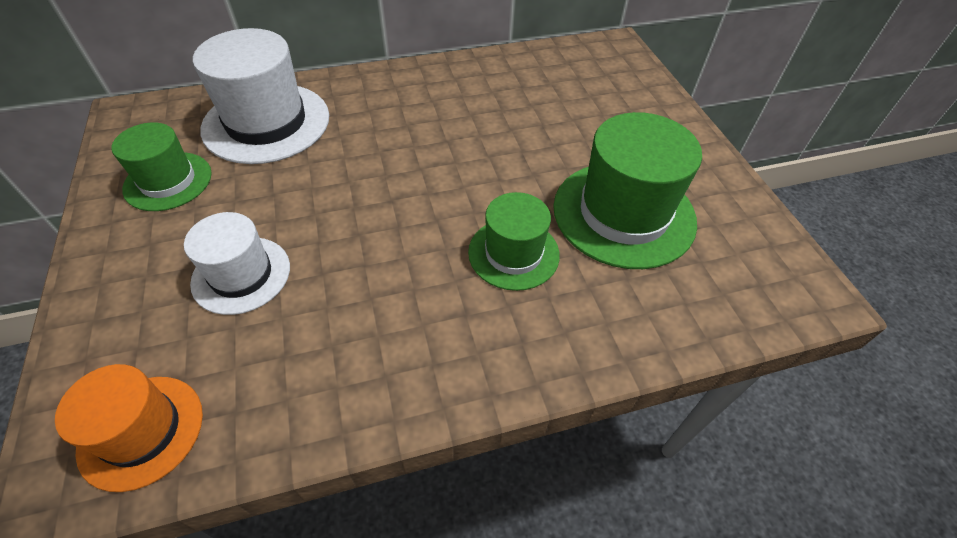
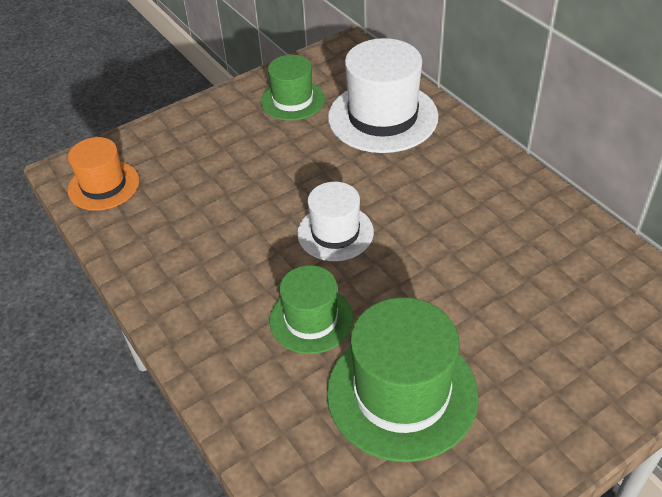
camera: 75 degrees right, 5 degrees down
(241, 275) = (225, 173): white hat -> white hat (335, 233)

